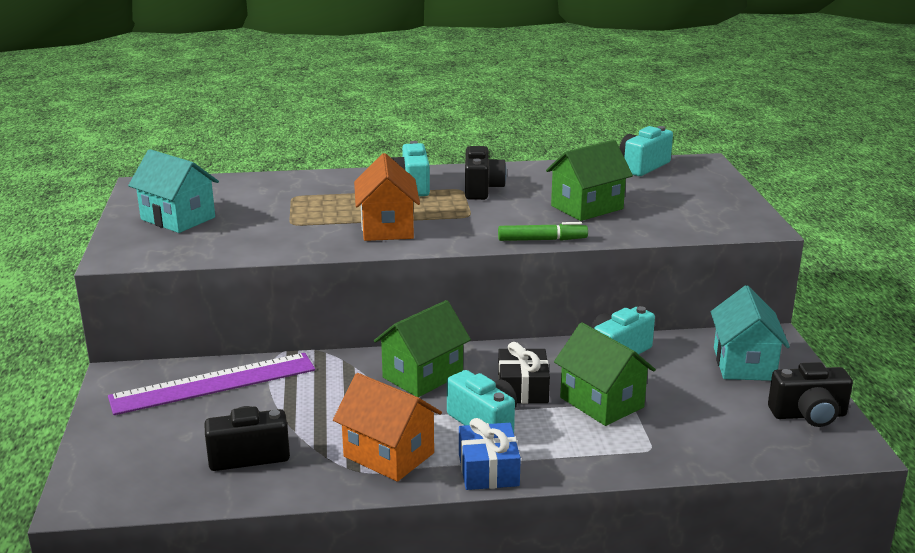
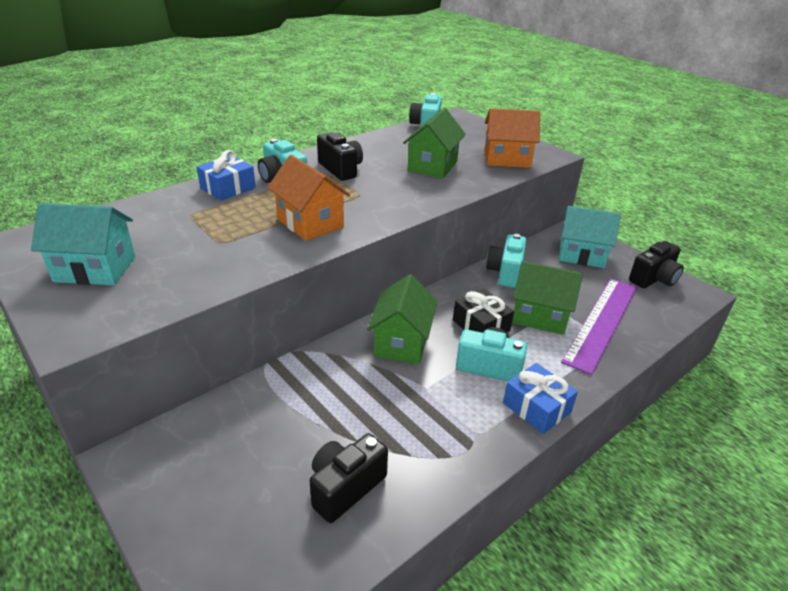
camera: 35 degrees left, 10 degrees up
(213, 383) = (234, 424): purple ruler -> purple ruler (602, 322)
(352, 182) = (228, 188): none -> blue gift
(389, 455) = (455, 428): orange house -> orange house (507, 159)
(542, 240) = (438, 201): green marker -> none
(744, 364) = (581, 255): turquoise house -> turquoise house turned 45 degrees counterclockwise

